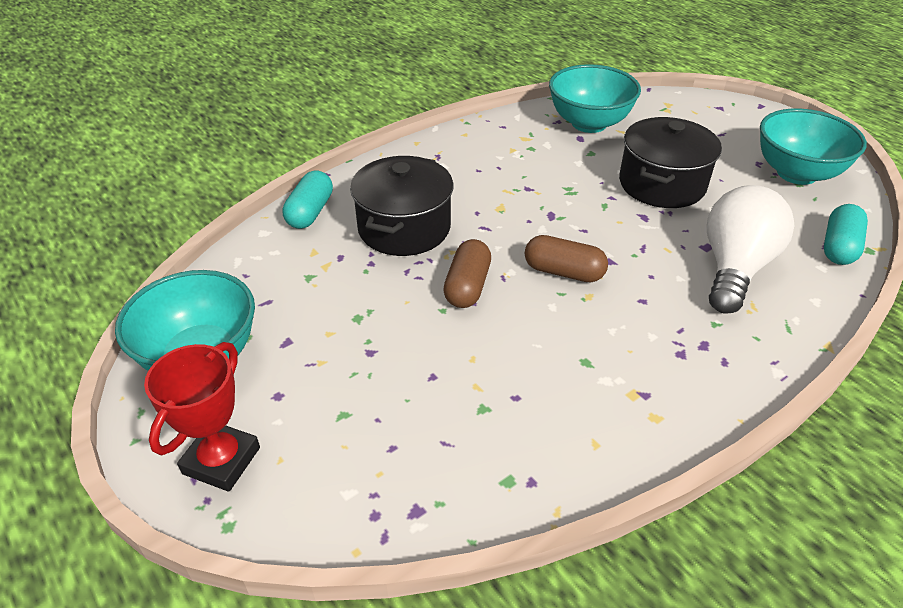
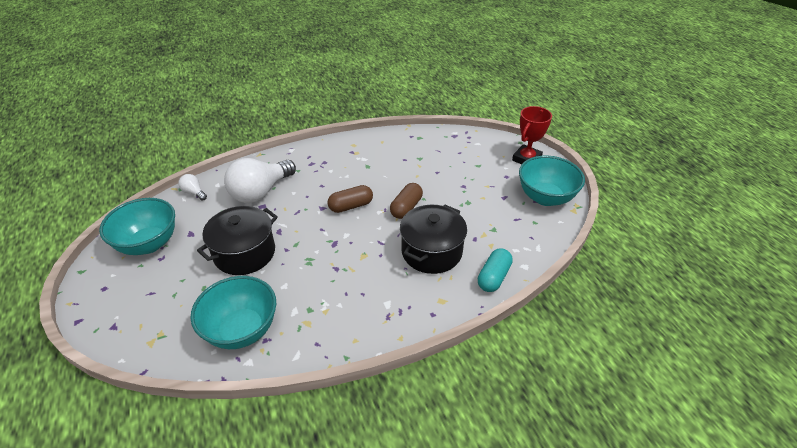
camera: 165 degrees left, 0 degrees up
(563, 272) = (351, 206): brown capsule -> brown capsule turned 60 degrees counterclockwise
(839, 247) = (194, 192): turquoise capsule -> white light bulb

